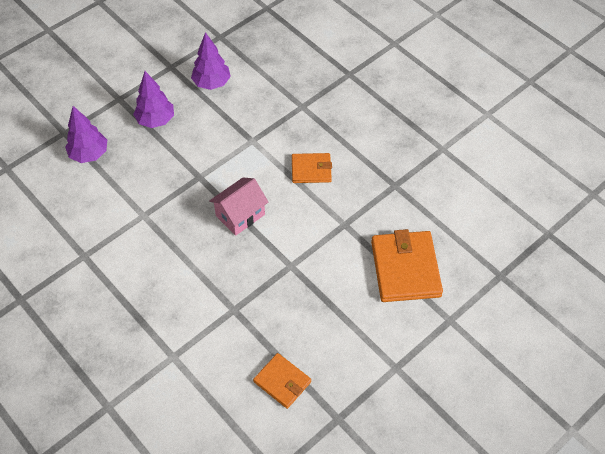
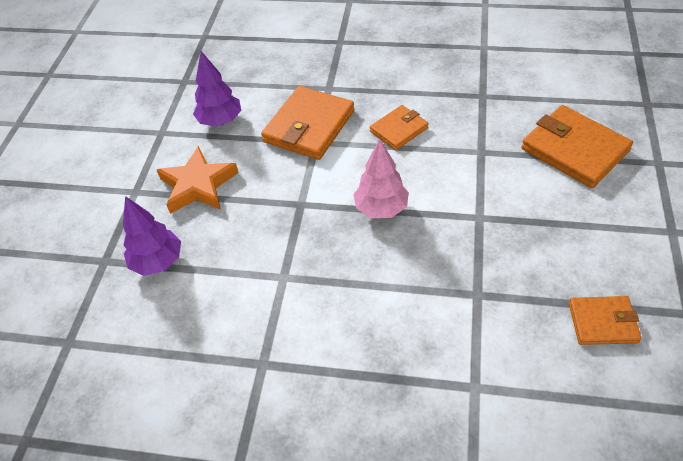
camera: 35 degrees left, 5 degrees down
(156, 120) = (198, 185): purple tree -> orange star
(240, 215) = (381, 209): pink house -> pink tree
(259, 126) = (309, 126): none -> orange wallet

